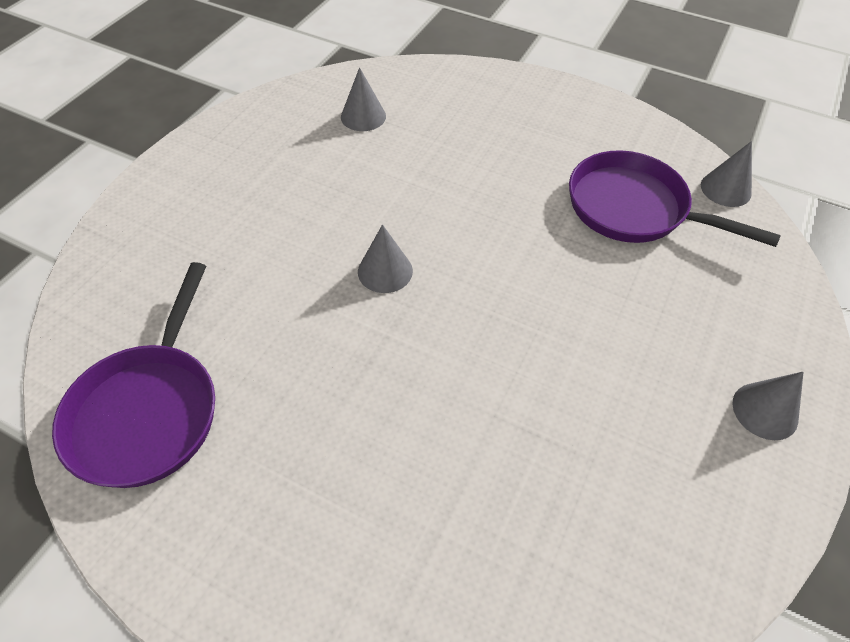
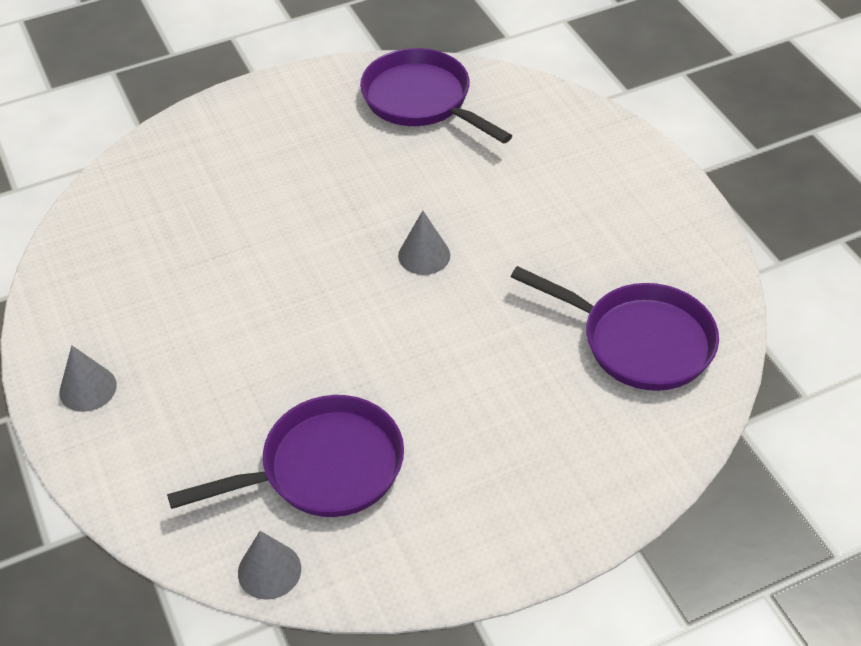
camera: 130 degrees right, 5 degrees down
(363, 116) = (639, 341): grey cone -> purple pan

